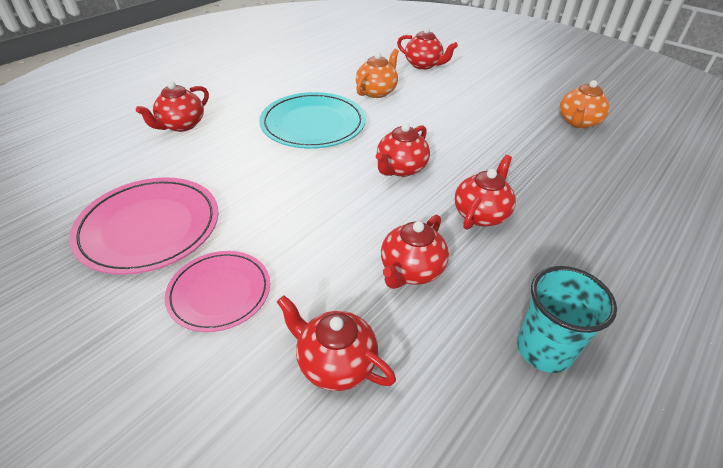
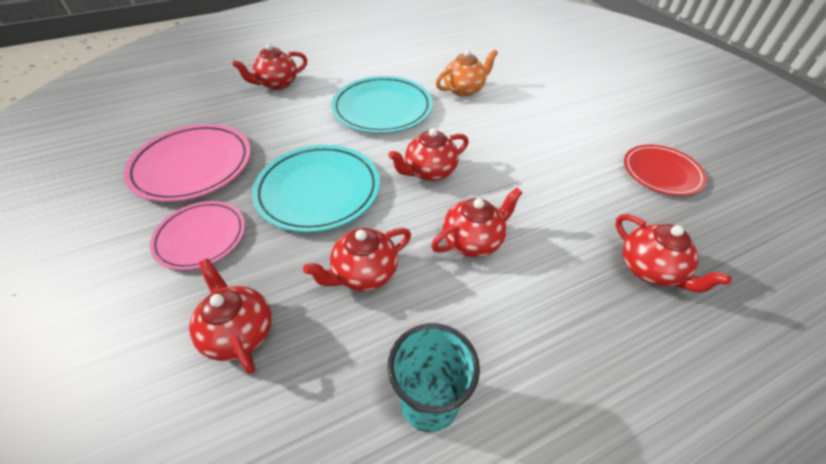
camera: 25 degrees right, 5 degrees up
(309, 213) = (318, 190): none -> turquoise plate
(423, 65) = (532, 72): red teapot -> red teapot (650, 269)
(578, 122) = (661, 172): orange teapot -> red plate

